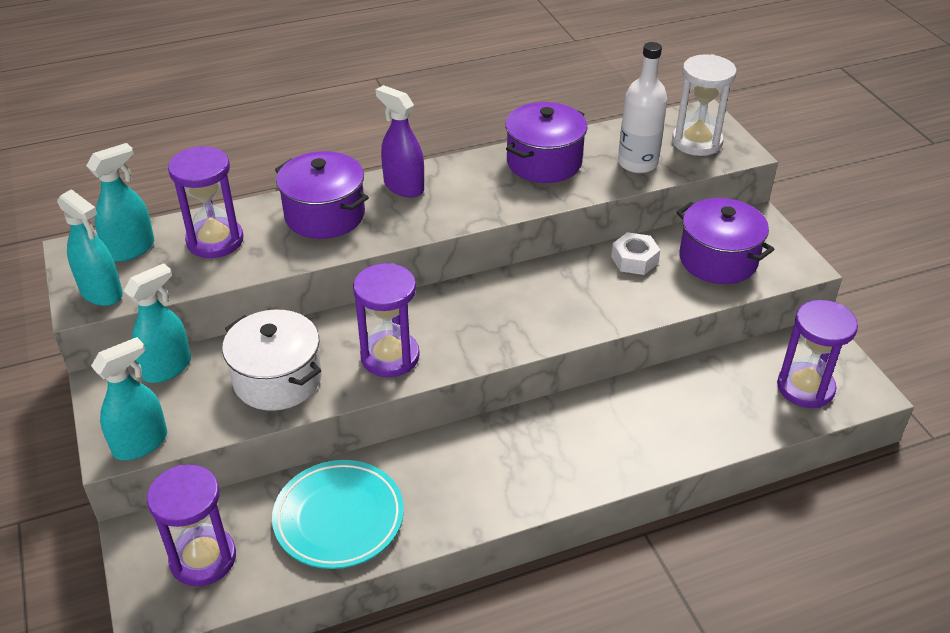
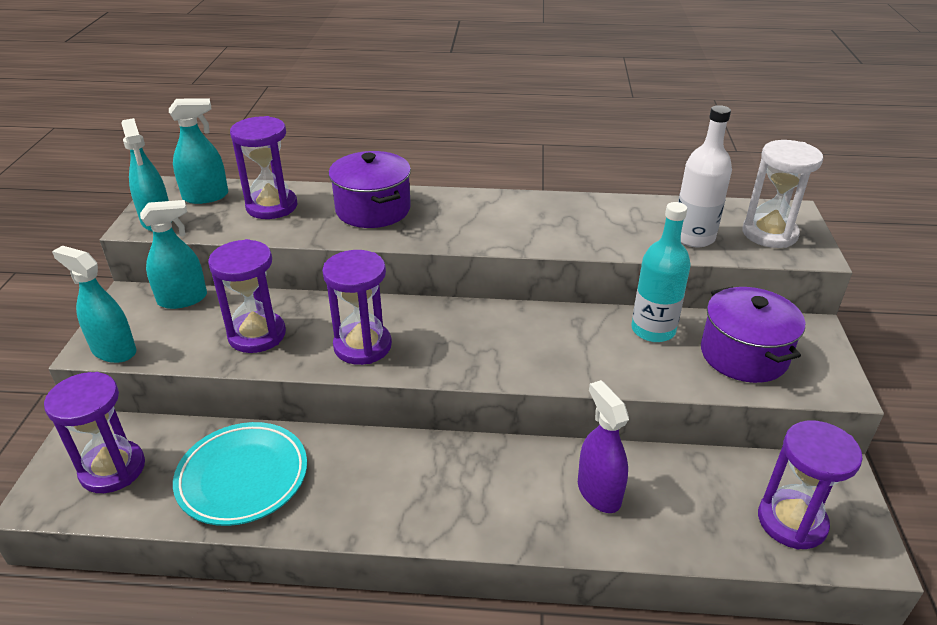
camera: 25 degrees right, 5 degrees down
(140, 443) = (114, 351): turquoise spray bottle -> turquoise spray bottle turned 135 degrees counterclockwise
(277, 379) = (257, 335): white pot -> purple hourglass
(403, 187) = (456, 204): purple spray bottle -> purple spray bottle (598, 492)
(544, 162) = (599, 215): purple pot -> none
(634, 260) = (653, 330): white nut -> turquoise bottle

